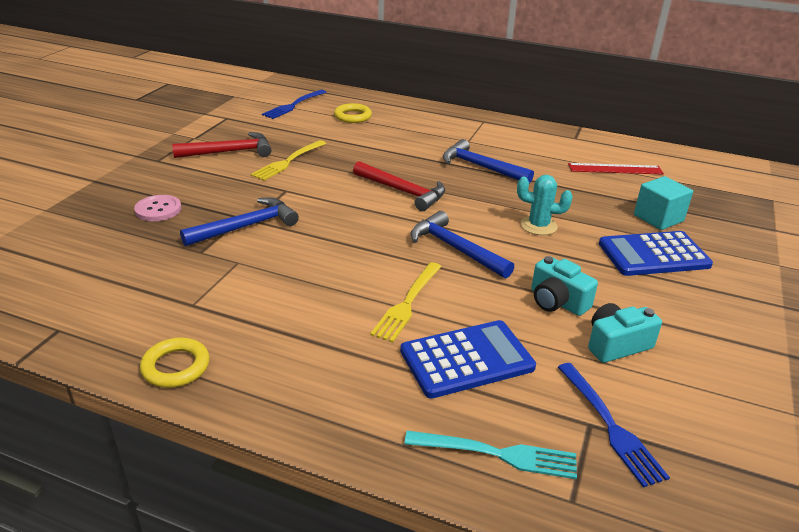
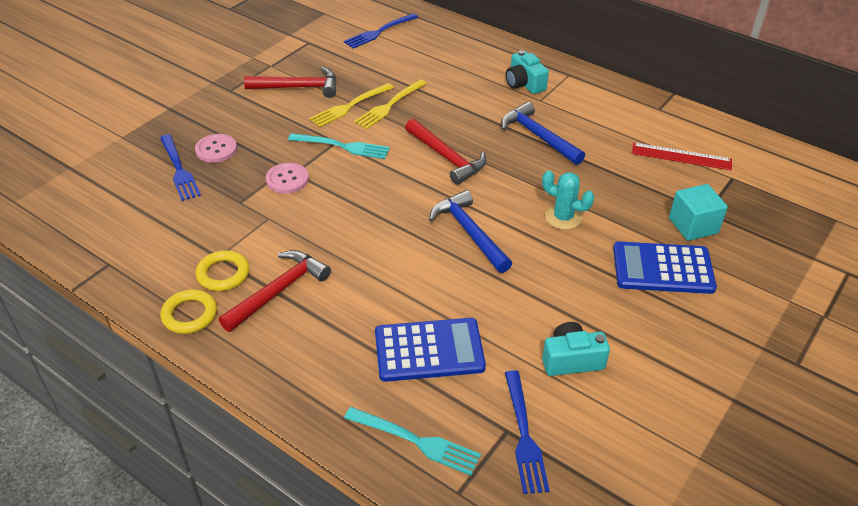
camera: 15 degrees right, 10 degrees up
(121, 231) = (179, 169): none -> blue fork
(246, 226) = (287, 179): blue hammer -> pink button
(274, 327) = (278, 291): none -> red hammer
(294, 193) = (342, 146): none -> turquoise fork
(353, 116) = (434, 53): yellow ring -> yellow ring (223, 274)
(407, 303) = (400, 285): yellow fork -> yellow fork (389, 105)
(557, 301) = (539, 306): turquoise camera -> turquoise camera (524, 84)

